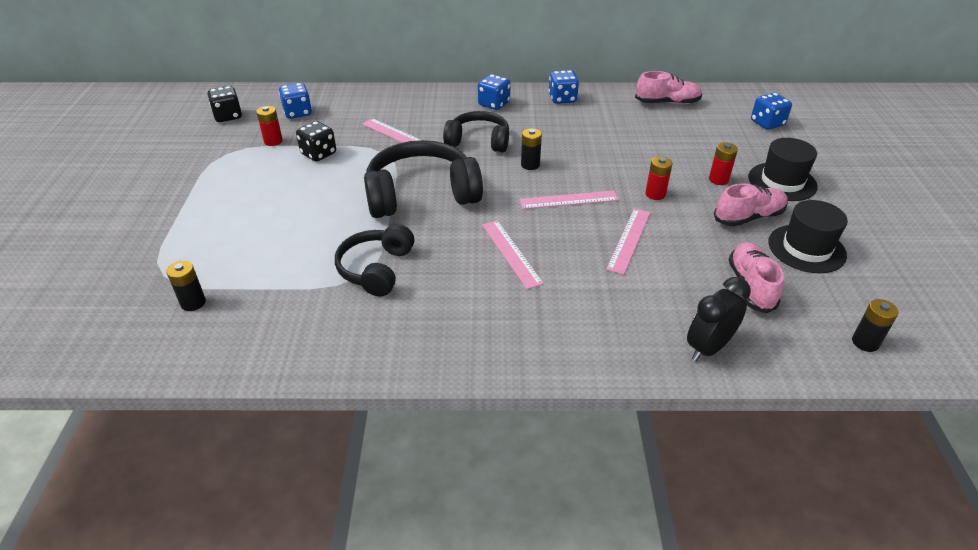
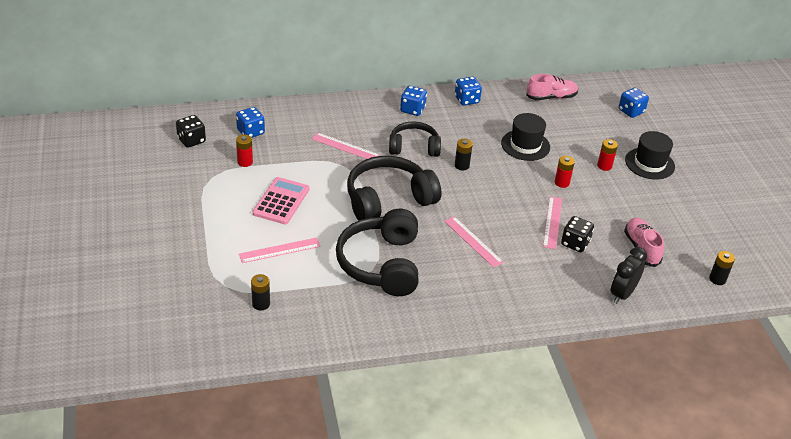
camera: 15 degrees left, 0 degrees up
(290, 185) = (281, 201): none -> pink calculator
(318, 154) = (289, 170): black dice -> black dice (575, 243)
(376, 269) = (381, 264): black headphones -> black headphones, size x1.59
(569, 200) = (500, 194): pink ruler -> pink ruler (280, 250)
(748, 217) = (631, 195): pink shoe -> none
(806, 248) = (673, 216): black hat -> black hat (525, 145)

